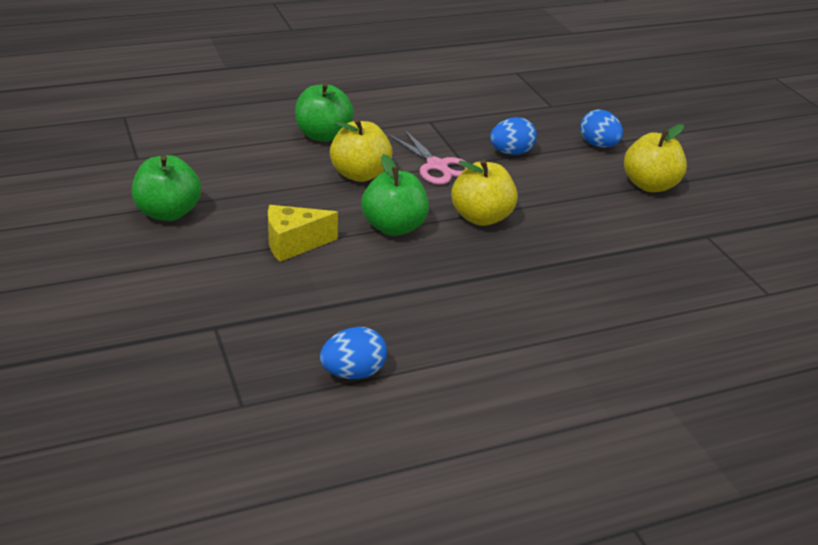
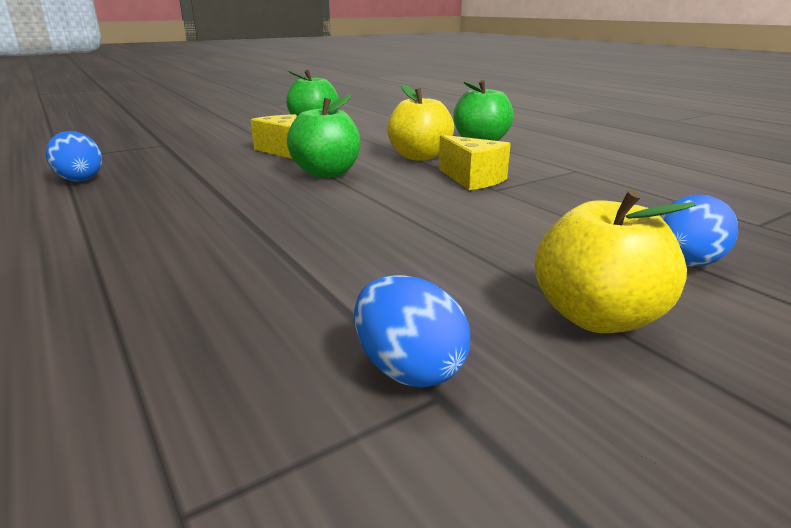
camera: 80 degrees right, 10 degrees down
(437, 166) = (472, 179): pink scissors -> yellow cheese
(481, 217) = (371, 203): yellow apple -> none
(511, 152) = (558, 208): blue egg -> blue egg (408, 369)

